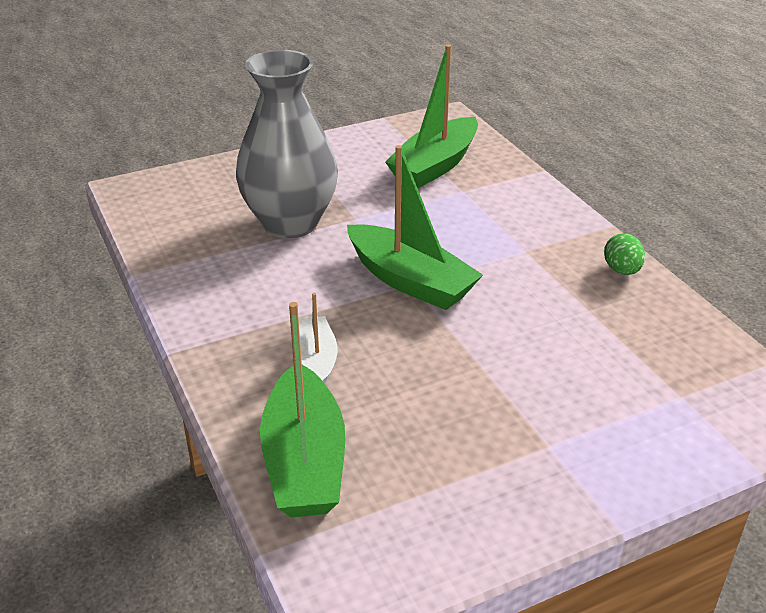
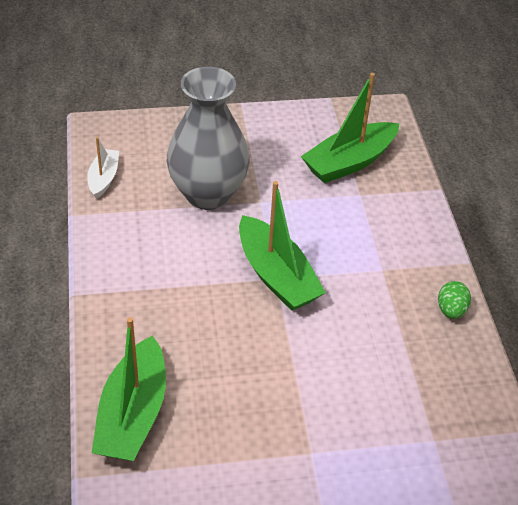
camera: 15 degrees right, 10 degrees up
(316, 359) = (176, 329): white boat -> white boat (103, 178)

